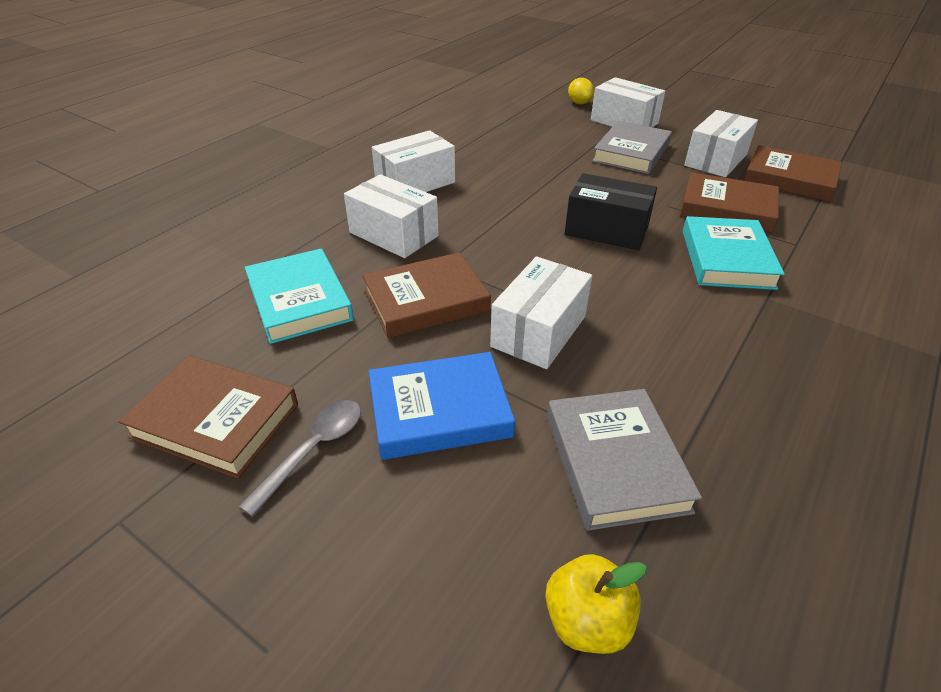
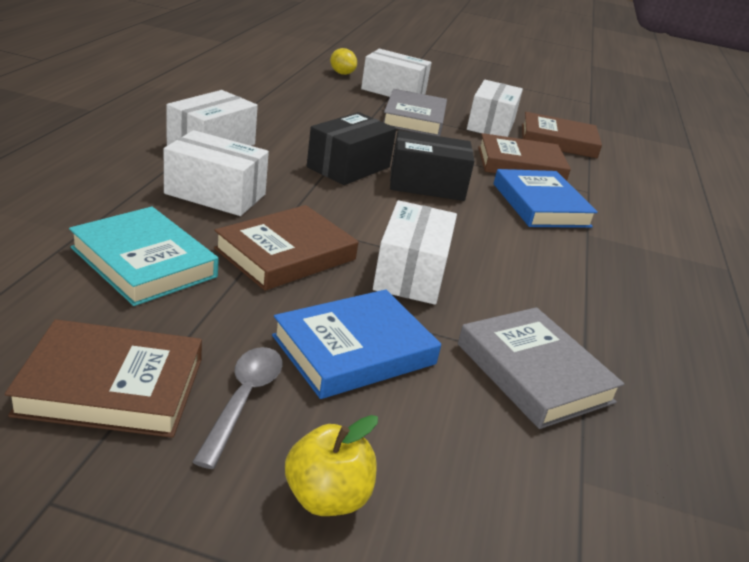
camera: 25 degrees left, 10 degrees down
(534, 208) = (349, 167): none -> black box
(587, 621) = (576, 498): yellow apple -> yellow apple (327, 497)
(727, 259) = (540, 205): turquoise book -> blue book

